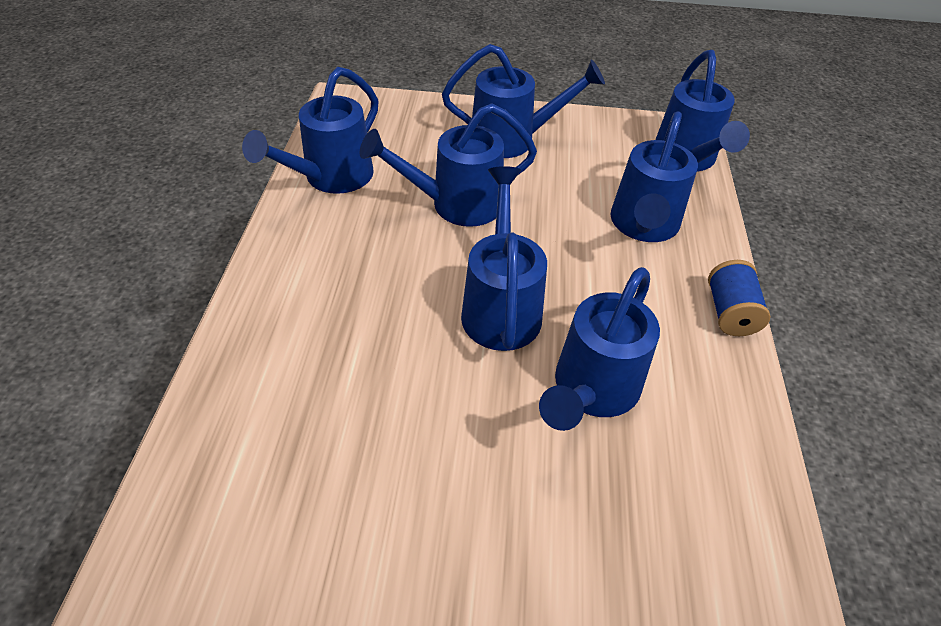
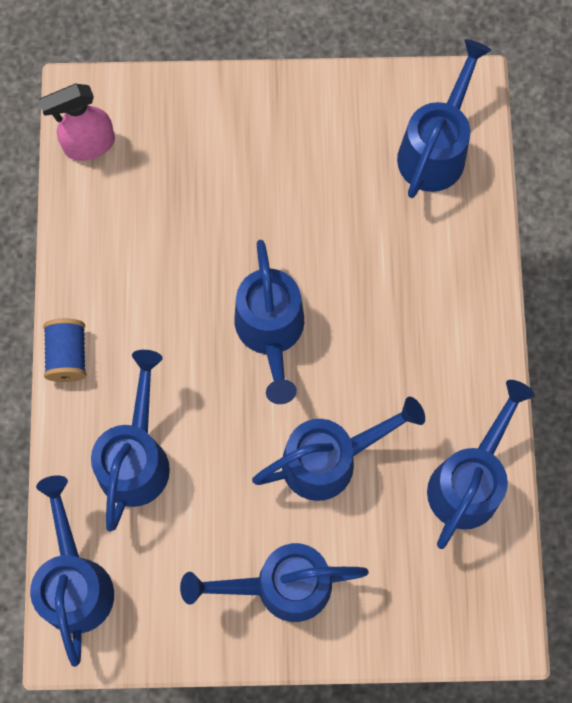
camera: 175 degrees right, 25 degrees up
(591, 390) = (192, 260): blue watering can -> blue watering can (435, 149)
(758, 570) = (89, 145): none -> pink spray bottle

